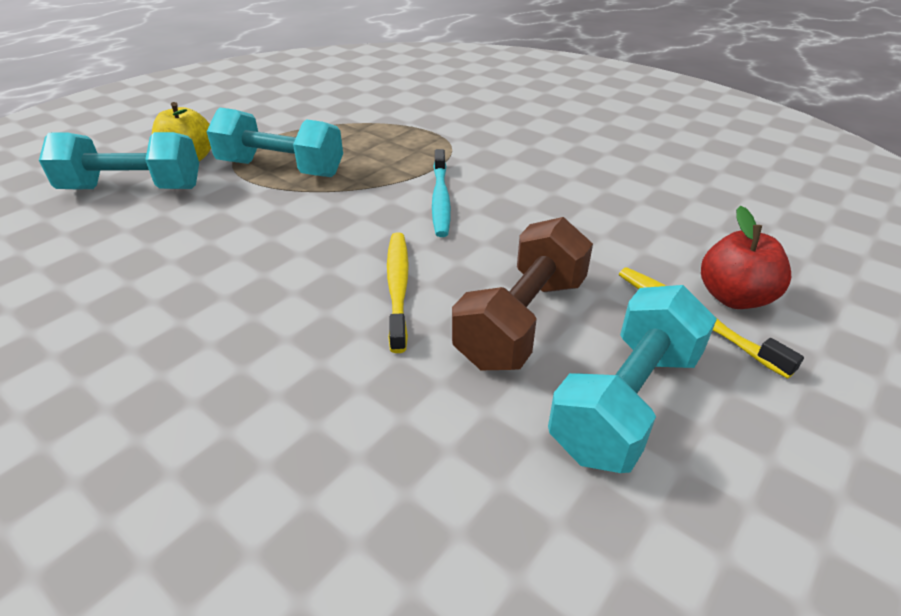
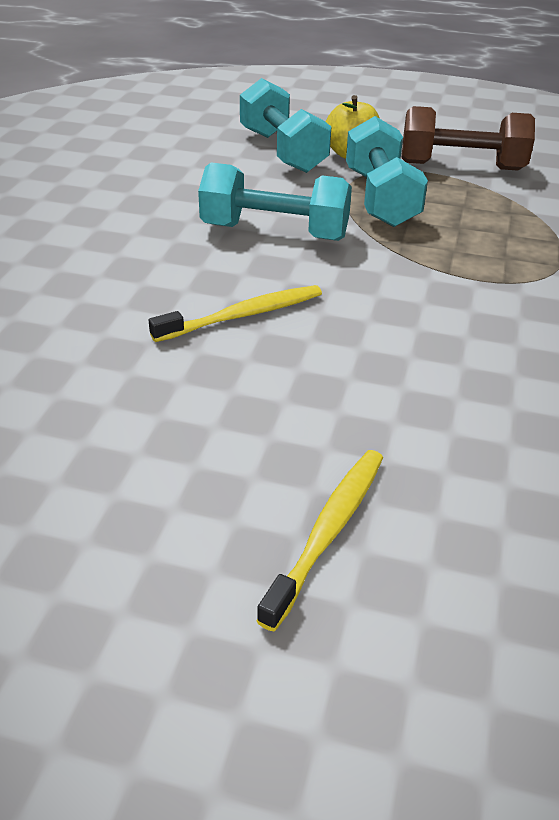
camera: 65 degrees right, 0 degrees up
(440, 199) = (417, 299): turquoise toothbrush -> none
(522, 321) = (240, 400): brown dumbbell -> brown dumbbell (461, 166)
(626, 402) = (156, 491): turquoise dumbbell -> turquoise dumbbell (274, 232)
(734, 297) = (401, 568): red apple -> none

